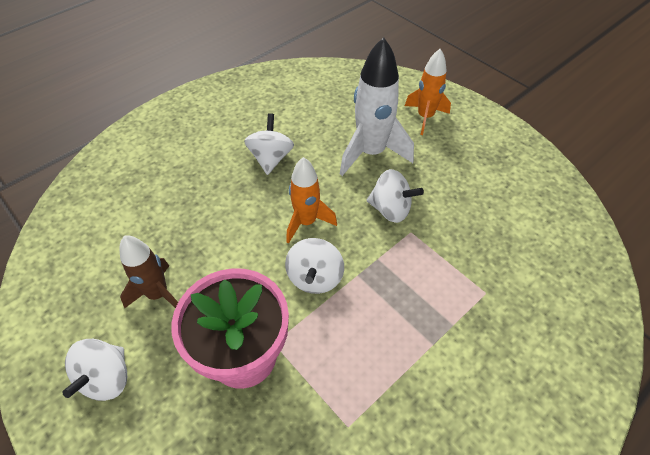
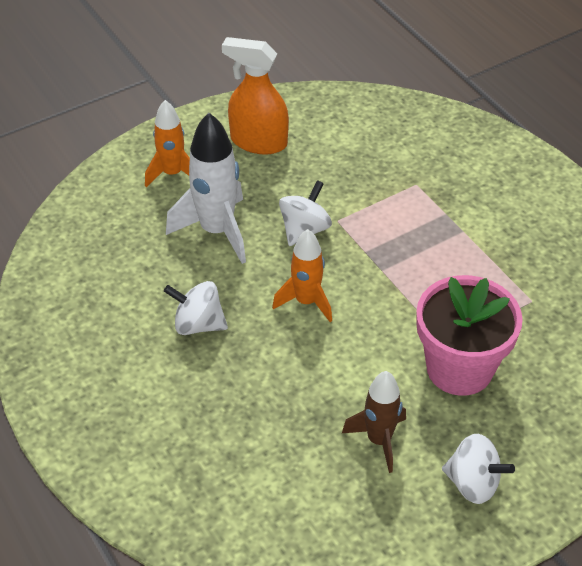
camera: 80 degrees left, 5 degrees down
(315, 278) = (380, 303): white spinning top -> none
(487, 162) = (258, 142): none -> orange spray bottle

